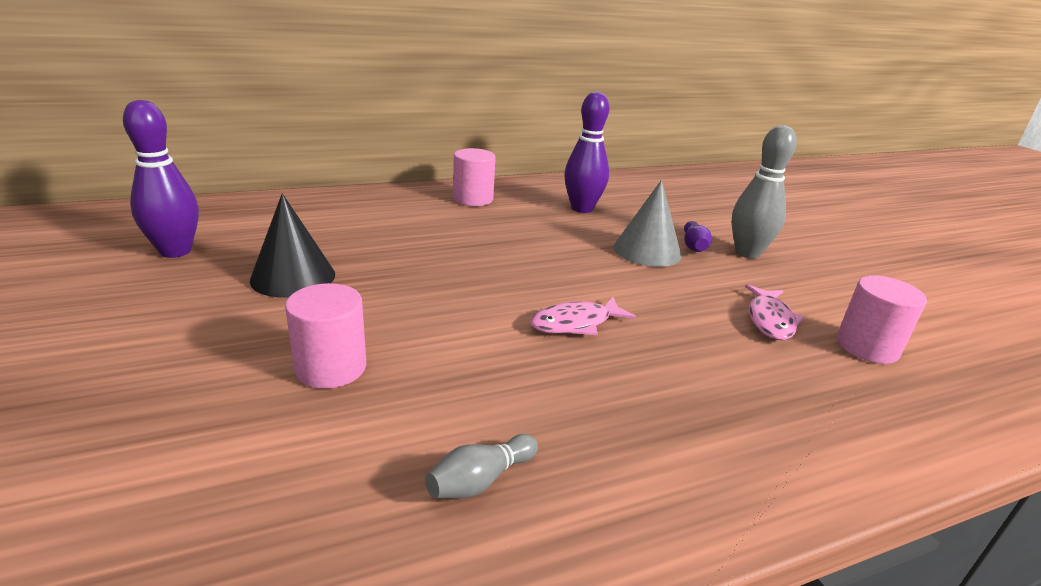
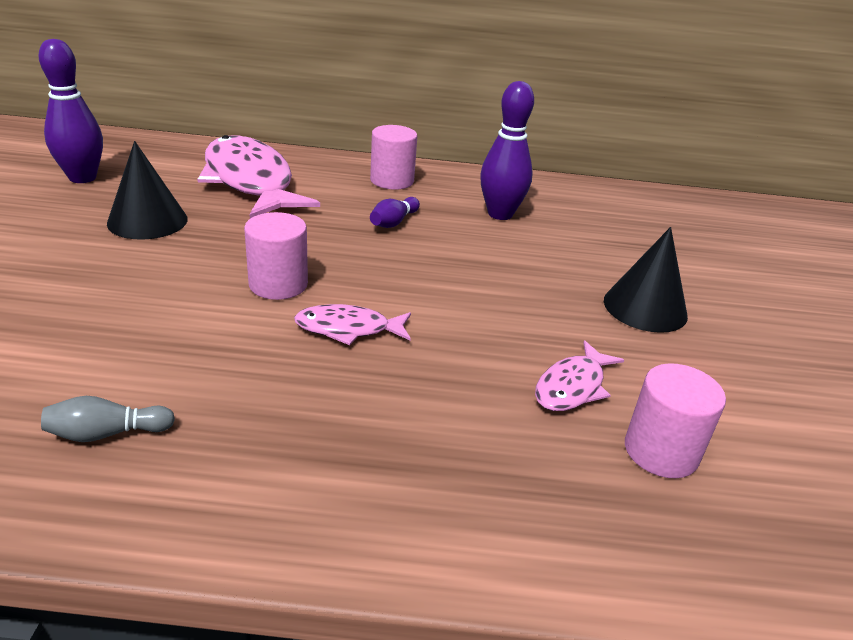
camera: 25 degrees right, 5 degrees up
(331, 367) = (95, 305): pink cylinder -> pink cylinder (278, 284)
(353, 222) = (250, 181): none -> pink fish
(647, 251) = (519, 276): grey cone -> none
(693, 246) = (584, 284): purple bowling pin -> purple bowling pin (393, 222)
(747, 253) = (645, 308): grey bowling pin -> black cone

